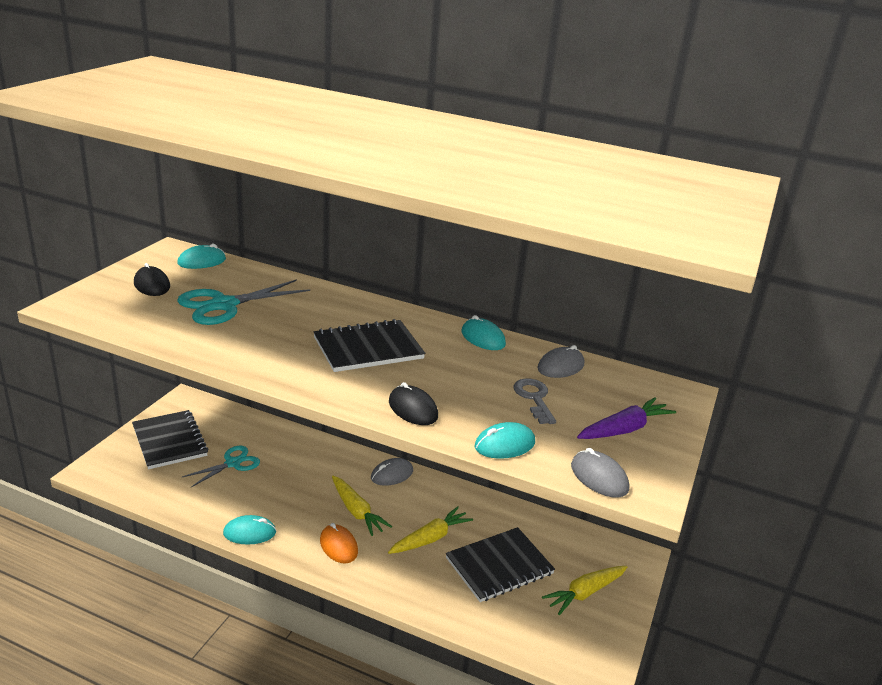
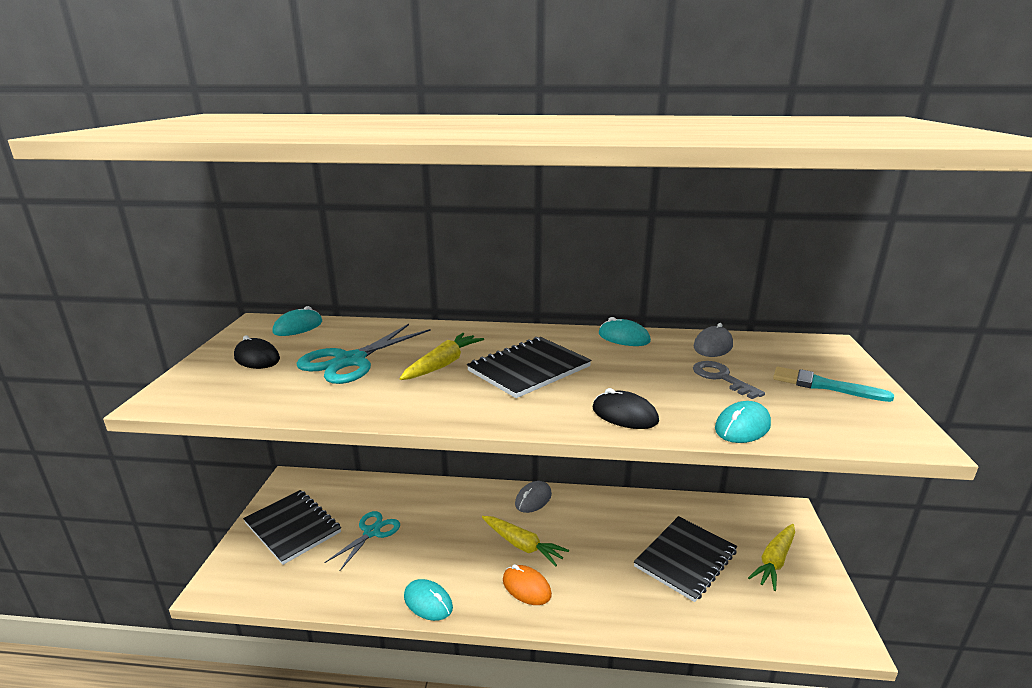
camera: 15 degrees left, 5 degrees down
(249, 533) = (428, 602): turquoise mouse -> turquoise mouse turned 60 degrees clockwise
(430, 538) = (607, 551): yellow carrot -> yellow carrot (443, 364)
(599, 477) = (855, 435): grey mouse -> none
(624, 429) = (823, 385): purple carrot -> turquoise brush

